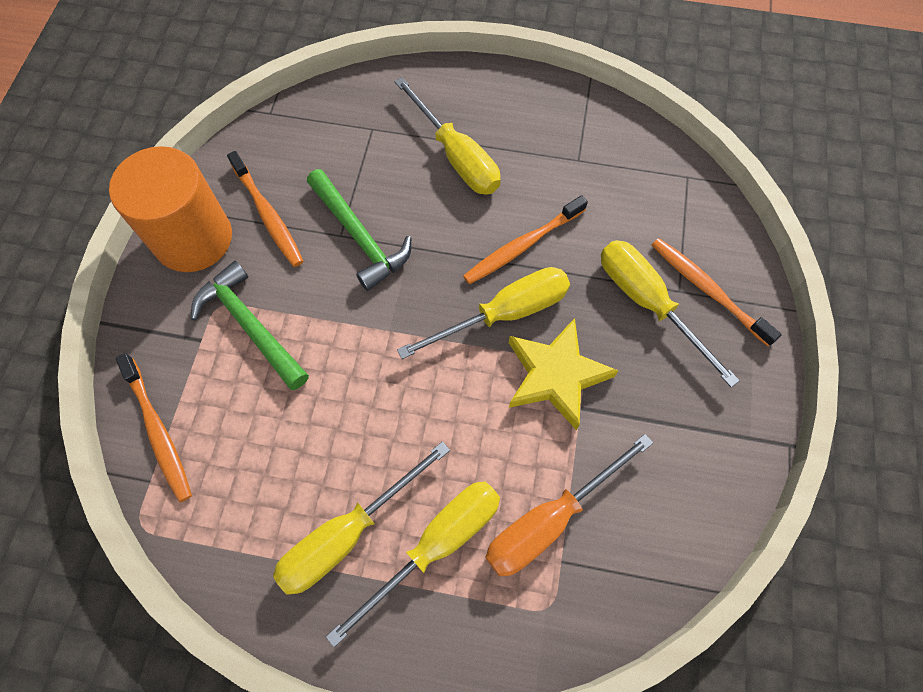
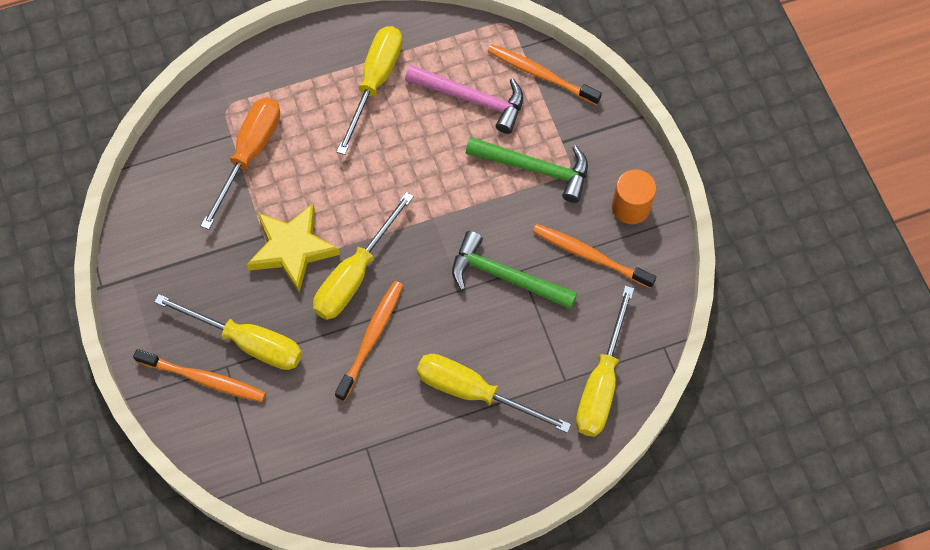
camera: 150 degrees right, 0 degrees up
(193, 238) = (630, 207): orange cylinder -> orange cylinder, size x0.56
(254, 444) = (472, 99): none -> pink hammer
(436, 545) = (315, 104): yellow screwdriver -> yellow screwdriver (601, 382)

